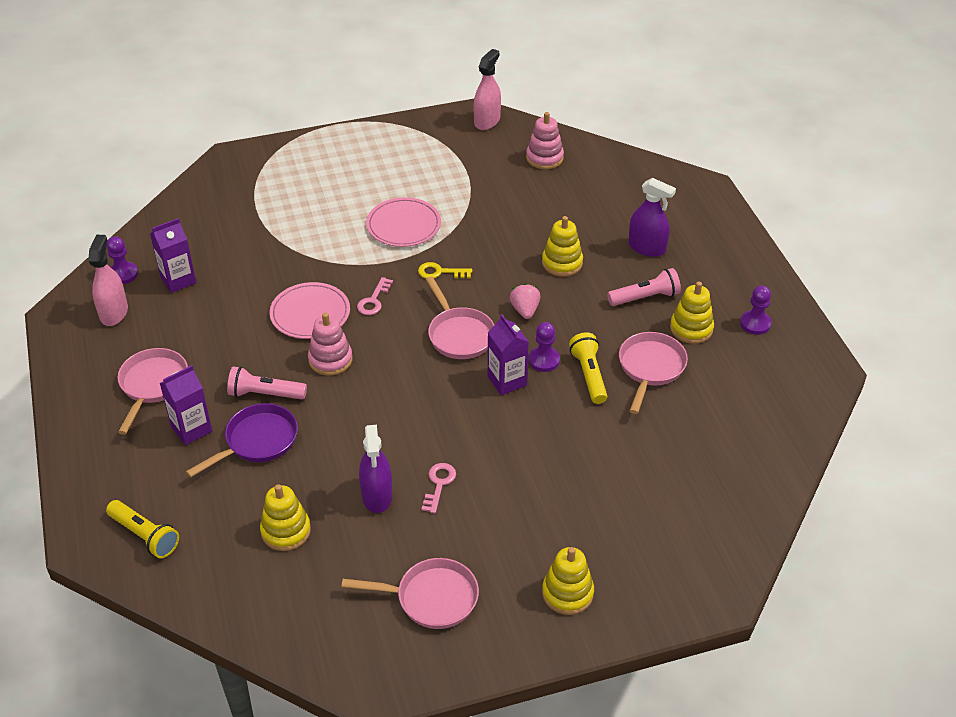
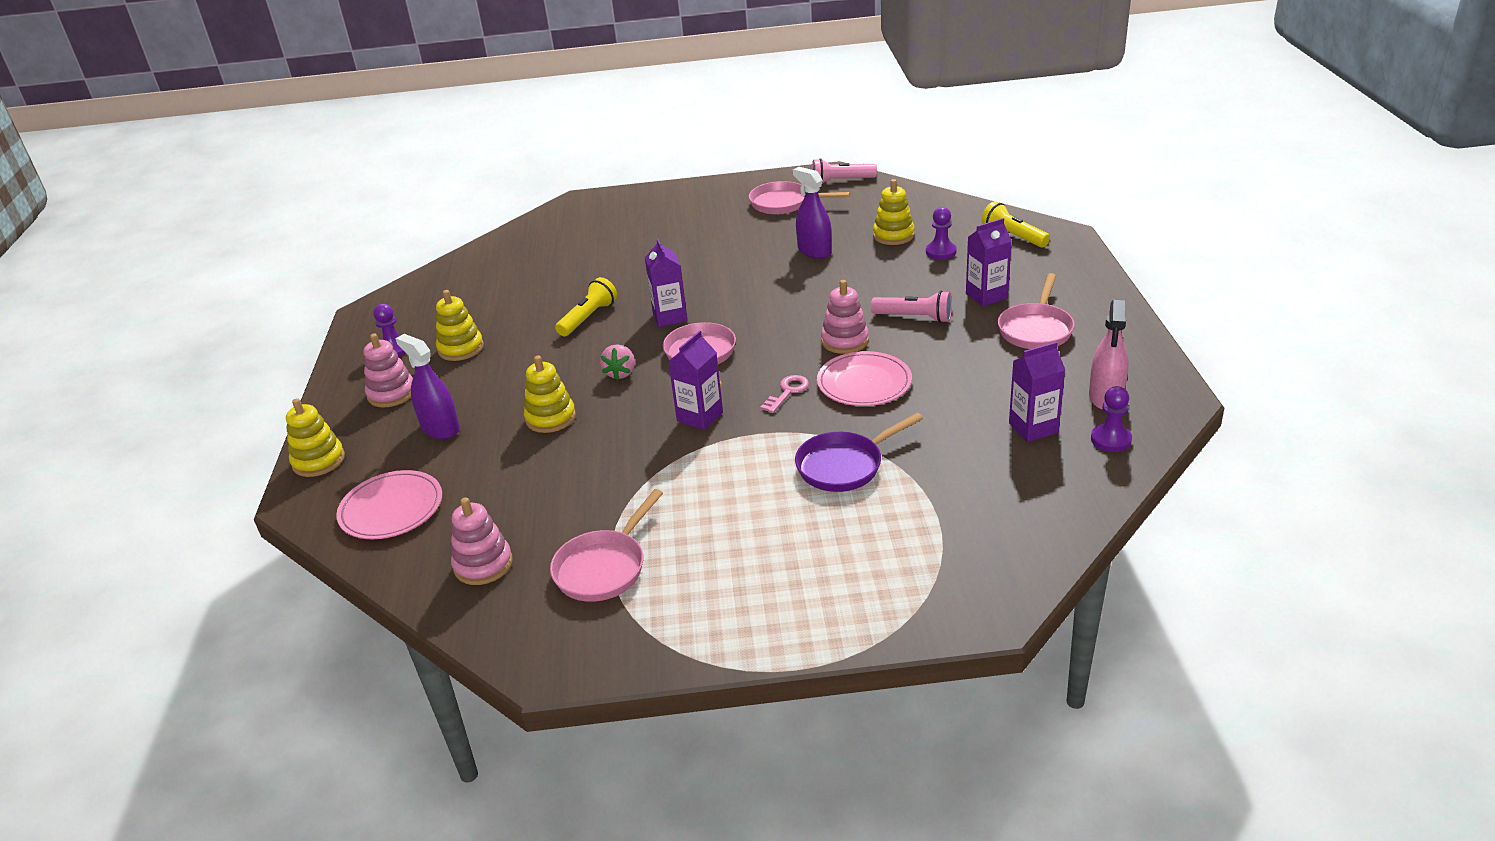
camera: 165 degrees left, 10 degrees down
(257, 441) = (920, 286): purple pan -> purple pan (844, 466)
(377, 495) = (814, 251): purple spray bottle -> purple spray bottle turned 45 degrees counterclockwise
(403, 225) = (728, 477): pink plate -> pink plate (391, 509)
(439, 484) = (760, 255): pink key -> none
(440, 272) = (700, 417): yellow key -> purple carton
(487, 121) = (534, 647): pink spray bottle -> none
(544, 360) = (625, 331): purple pawn -> purple pawn (941, 252)
(567, 593) = (684, 203): yellow stacking toy -> yellow stacking toy (318, 461)
(589, 375) = (588, 318): yellow flashlight -> yellow flashlight turned 150 degrees counterclockwise
(645, 297) = (484, 378): pink flashlight -> pink flashlight (841, 181)
(650, 368) = (526, 320): pink pan -> pink pan (604, 568)
(715, 276) = (392, 394): none -> pink stacking toy

